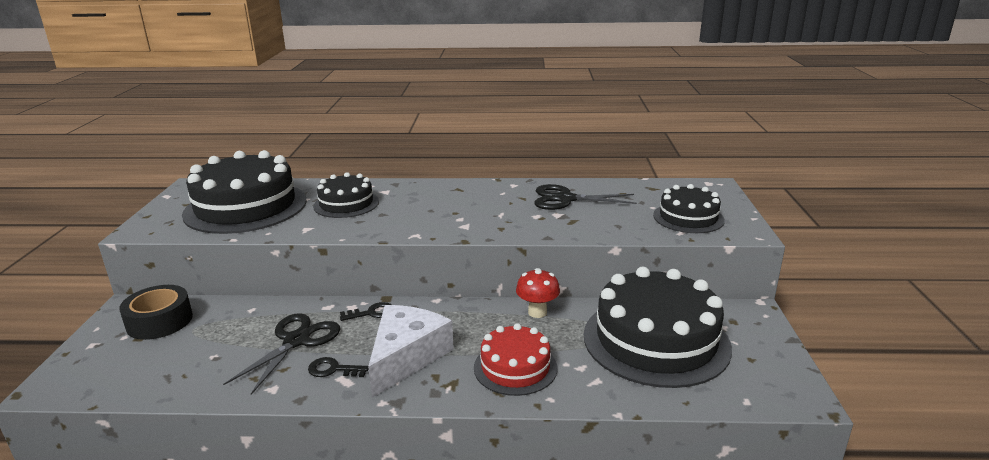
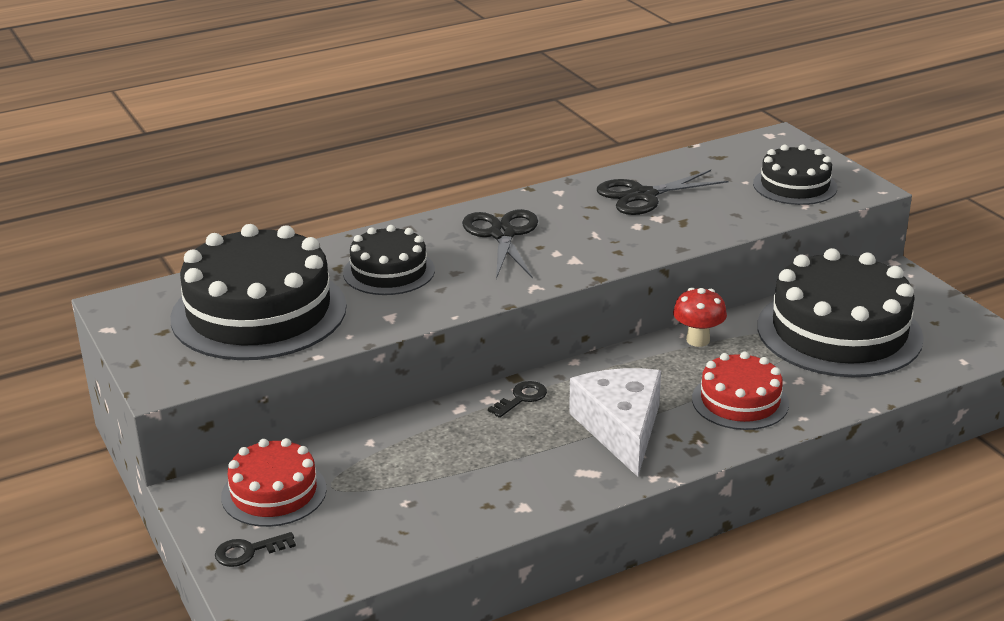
camera: 30 degrees left, 5 degrees up
(159, 321) = (274, 492): black tape -> red cake
(297, 341) = (479, 454): black scissors -> black scissors (503, 234)
(333, 369) = (562, 467): black key -> black key (248, 551)

